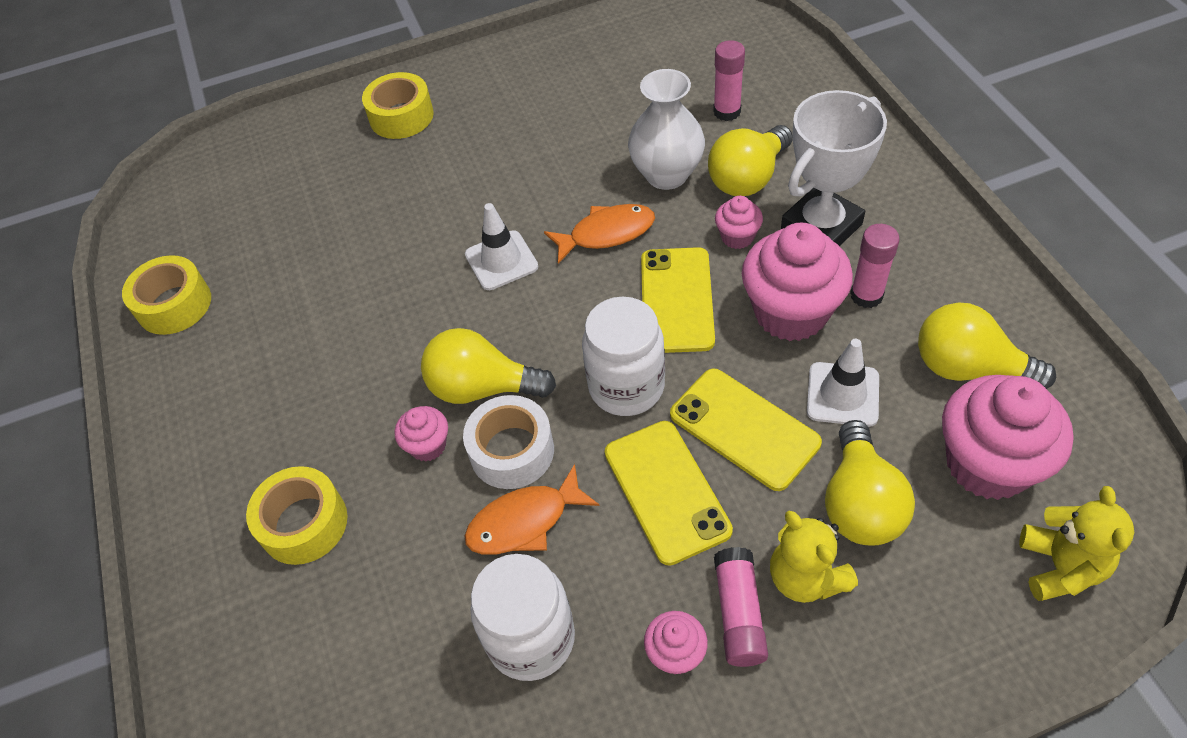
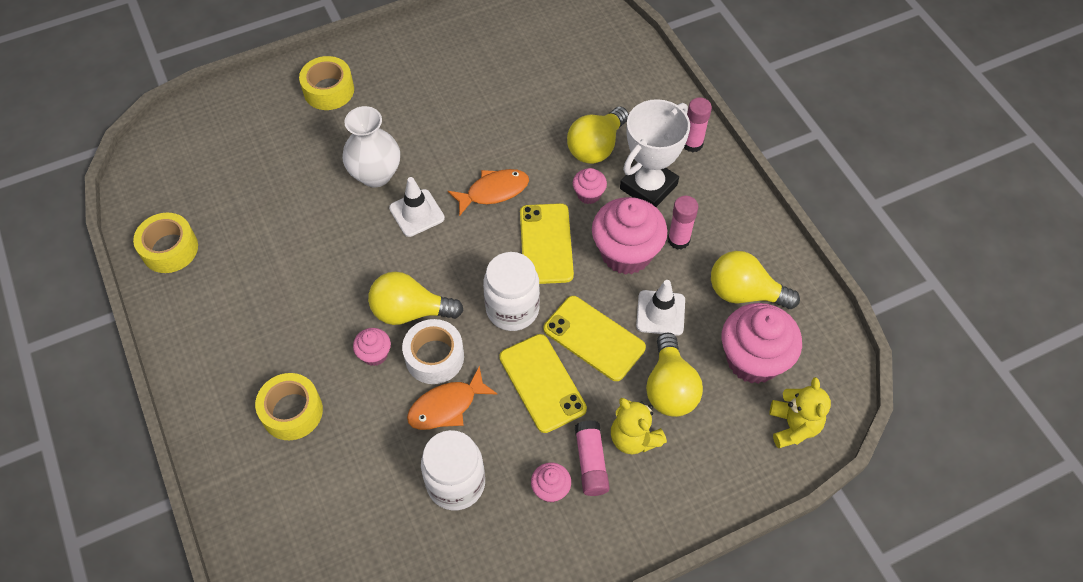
camera: 10 degrees left, 5 degrees up
(667, 175) = (536, 143): white vase -> white vase (376, 174)
(727, 112) = (580, 91): pink glue stick -> pink glue stick (692, 144)

